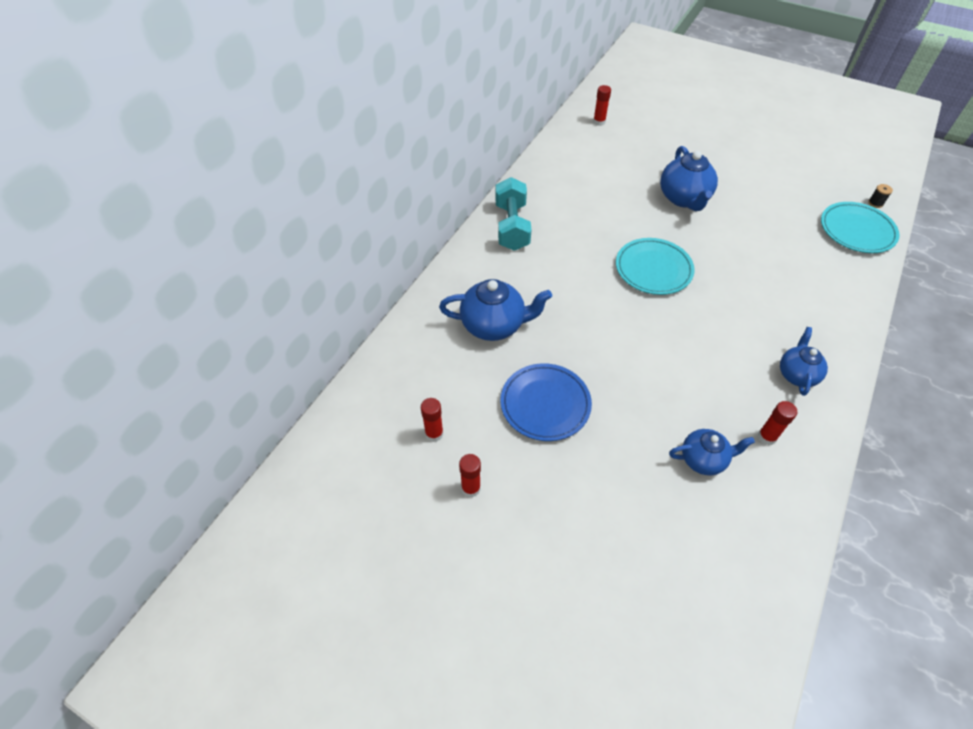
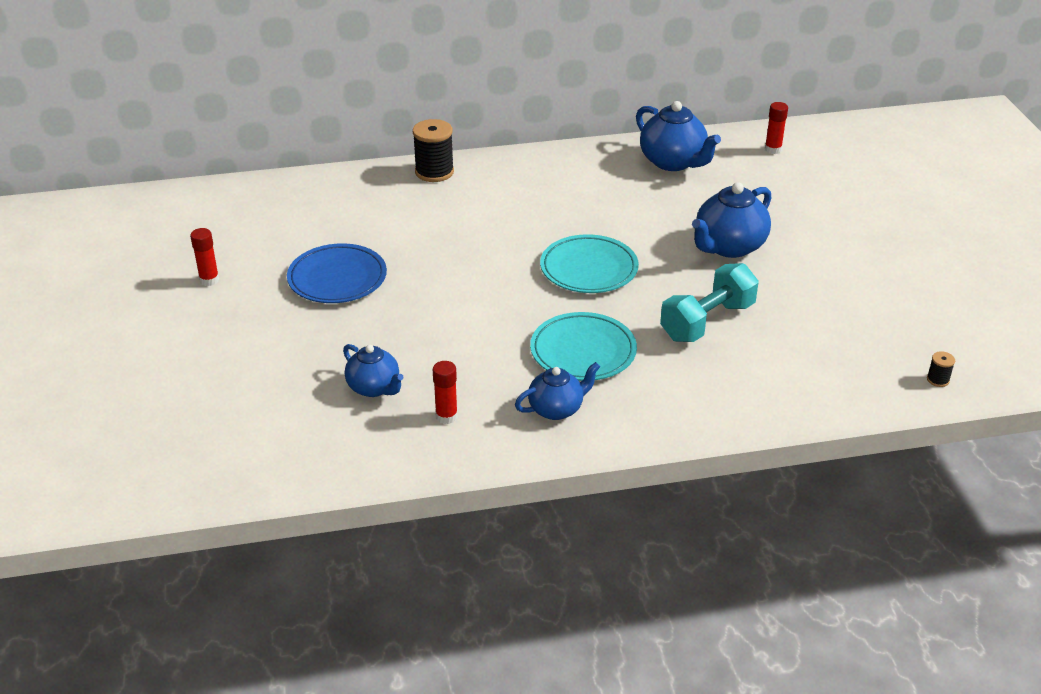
camera: 50 degrees right, 15 degrees down
(434, 434) = (243, 239): red glue stick -> none
(460, 274) = (434, 172): none -> black spool
(494, 325) = (395, 215): blue teapot -> blue teapot (673, 162)
(512, 227) = (533, 170): turquoise dumbbell -> turquoise dumbbell (707, 321)
(856, 231) = (859, 381): turquoise plate -> turquoise plate (583, 351)

